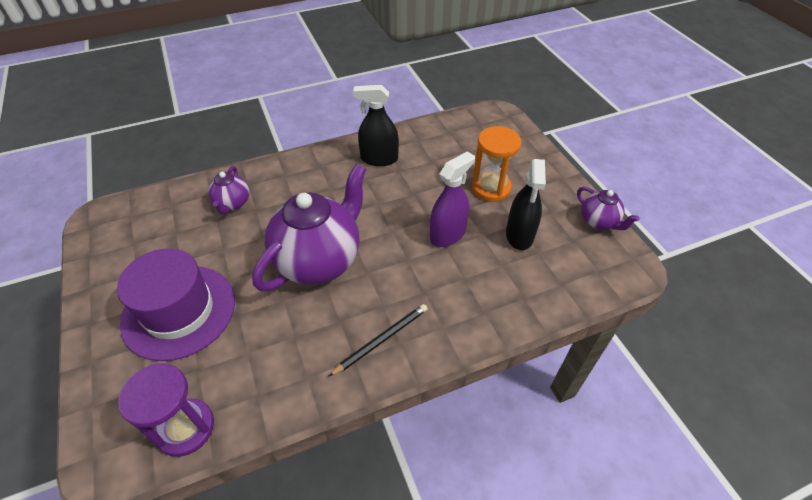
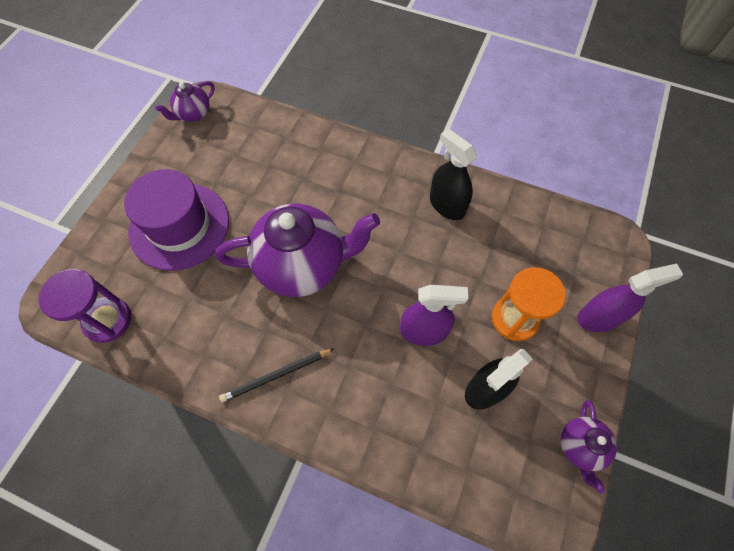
camera: 45 degrees right, 15 degrees up
(232, 204) = (293, 159): purple teapot -> purple teapot (193, 114)
(381, 340) = (276, 375): black pencil -> black pencil turned 150 degrees clockwise
(532, 154) = (599, 317): none -> purple spray bottle

